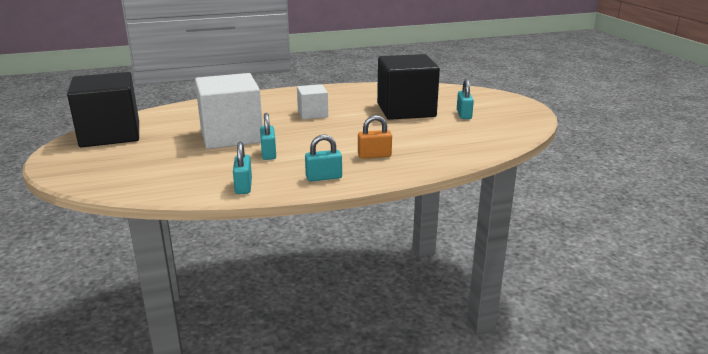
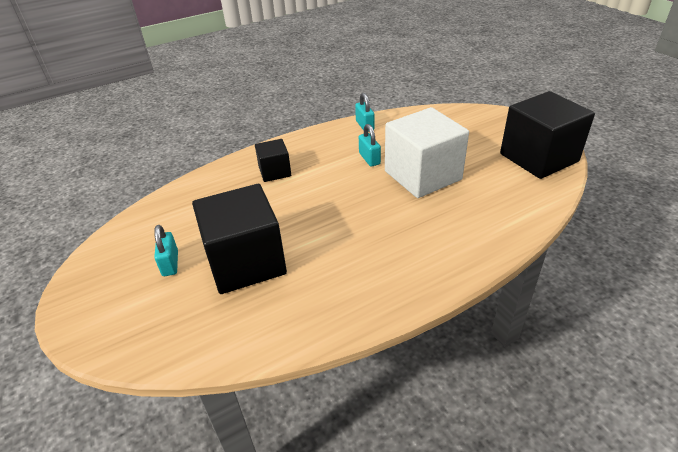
camera: 170 degrees right, 15 degrees up
(312, 114) = (362, 230): white cube -> none
(323, 177) = (310, 142): turquoise padlock -> none
(374, 155) = (275, 172): orange padlock -> black cube

